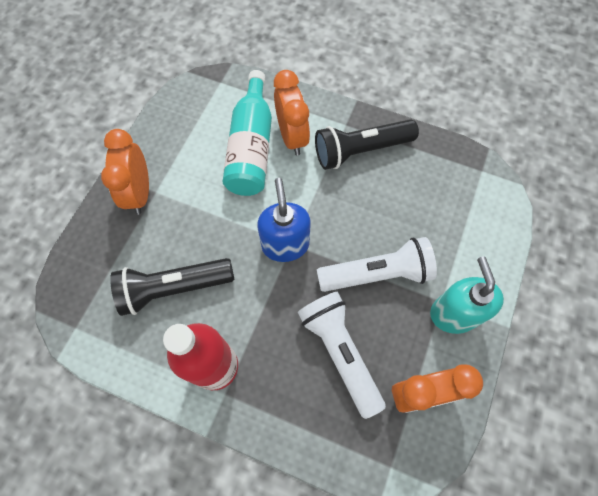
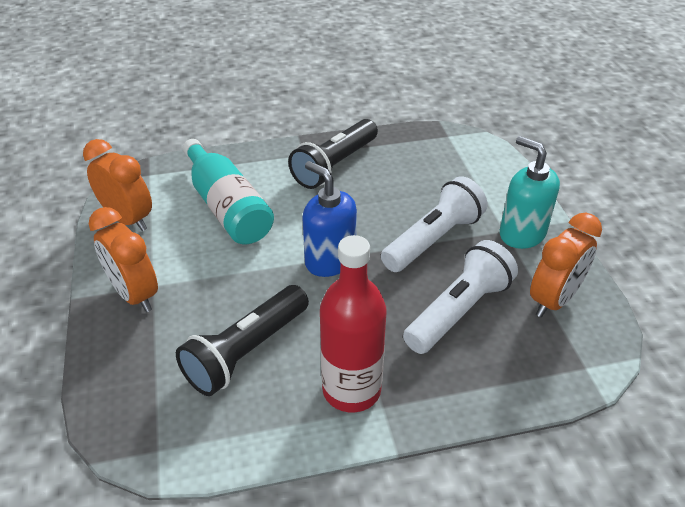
camera: 35 degrees left, 25 degrees down
(292, 137) = (261, 183): orange clock -> orange clock (128, 219)
(340, 352) = (458, 311): white flashlight -> white flashlight turned 105 degrees clockwise

